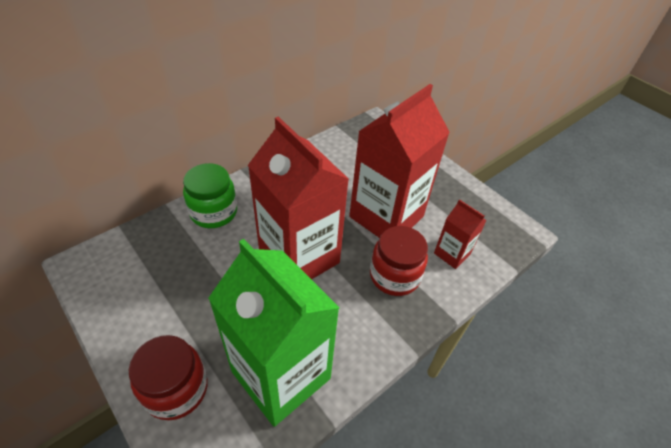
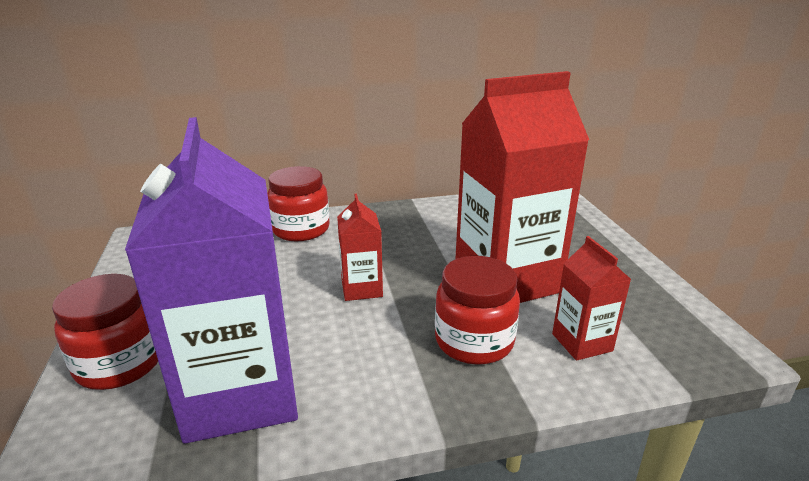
camera: 30 degrees right, 20 degrees down
(214, 212) = (301, 229): green jar -> red jar
(281, 375) = (240, 393): green carton -> purple carton
(299, 257) = (361, 288): red carton -> red carton, size x0.47

